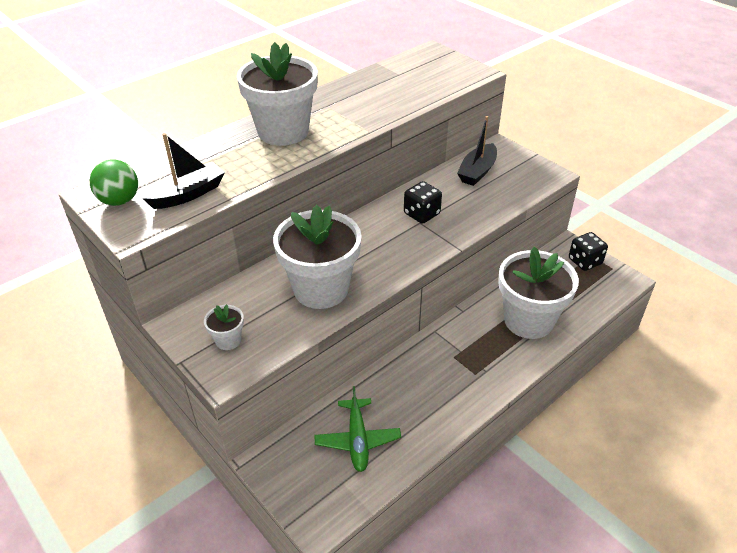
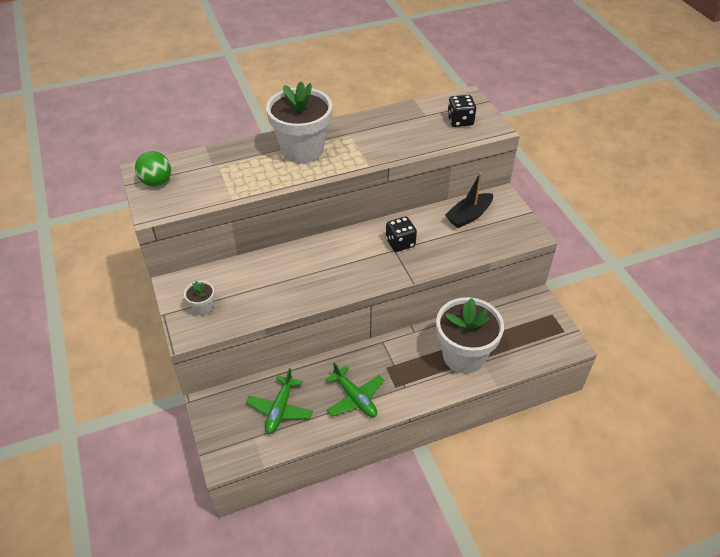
camera: 20 degrees right, 5 degrees up
(188, 194) = (205, 188): black boat -> none
(321, 289) = (288, 286): white flower pot -> none
(437, 399) = (355, 398): none -> green plane
(585, 261) = (543, 318): black dice -> black dice (460, 121)

